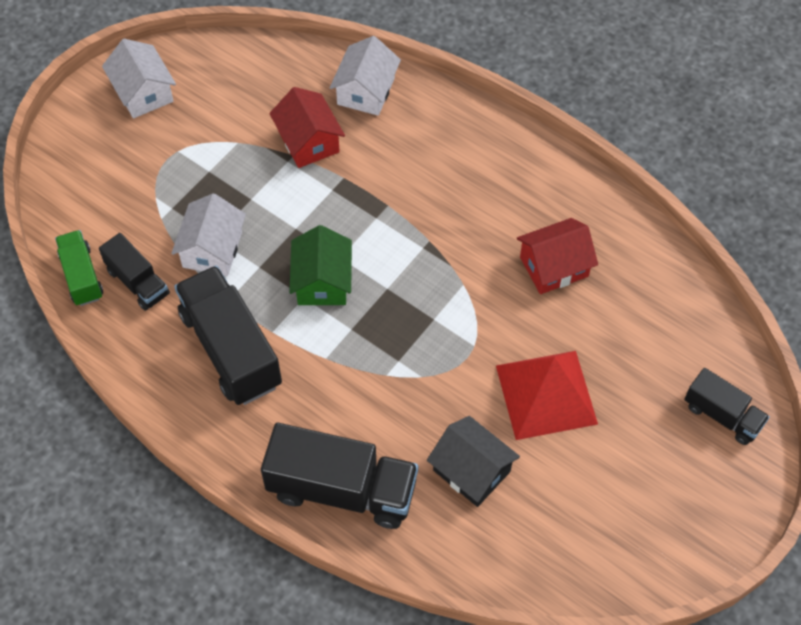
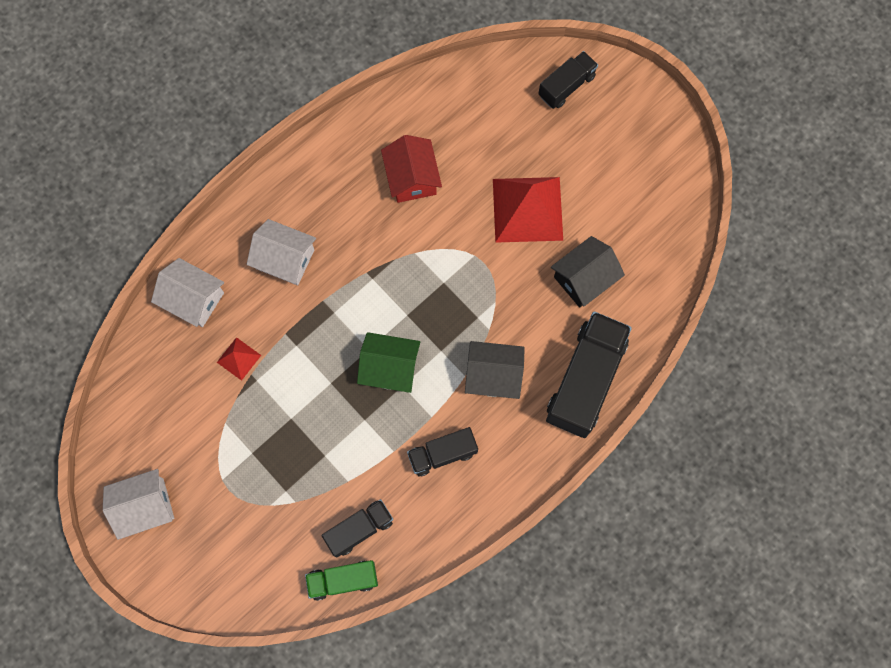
camera: 80 degrees left, 15 degrees up
(212, 249) = (338, 459): white house -> white house (285, 259)
(231, 349) = (442, 454): black truck -> black truck, size x0.56
(308, 141) = (238, 358): red house -> red pyramid
(331, 387) = (493, 375): none -> black house

